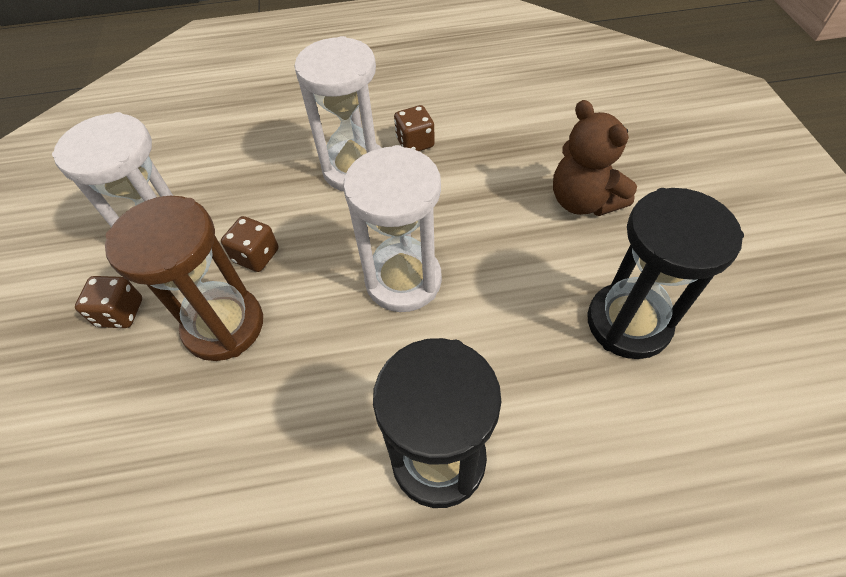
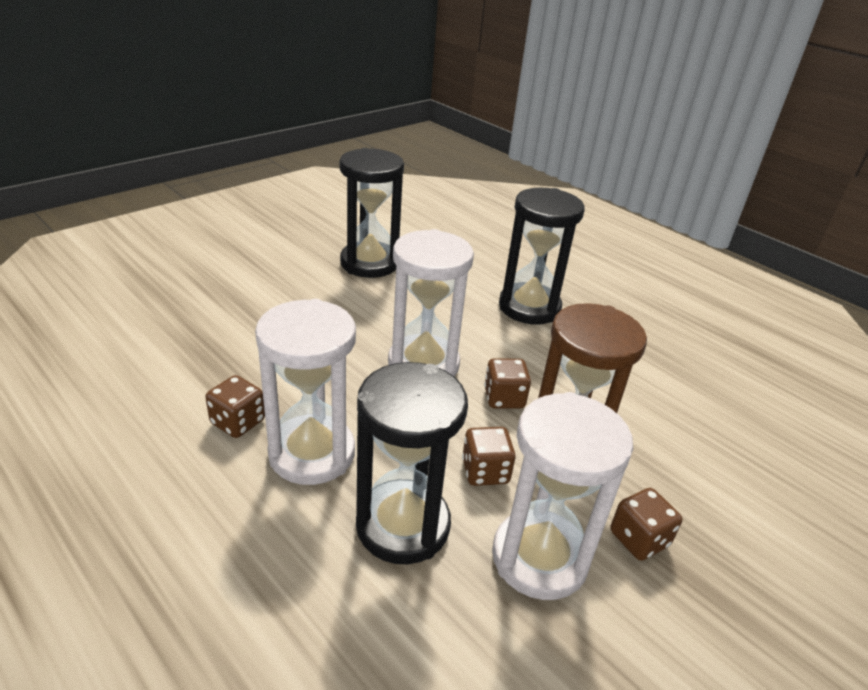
camera: 130 degrees left, 20 degrees down
(259, 190) = (403, 525): none -> black hourglass
(314, 319) = (504, 398): none -> brown dice
(583, 201) = (263, 298): brown teddy bear -> none

